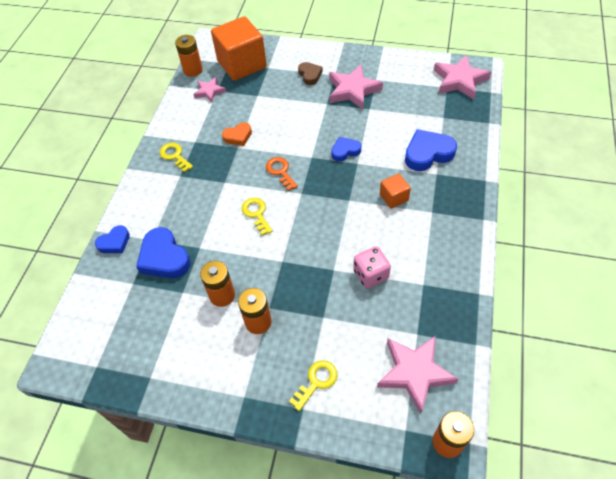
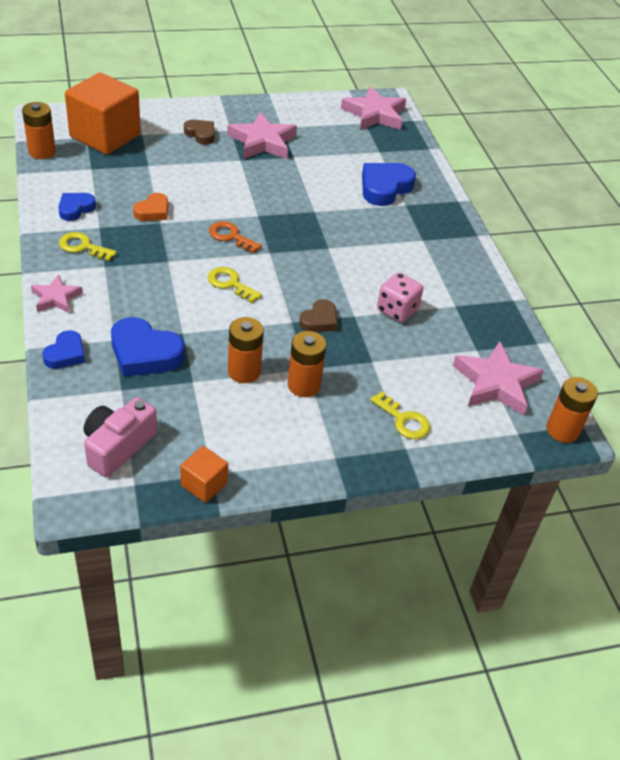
camera: 35 degrees left, 10 degrees down
(103, 330) = (117, 446): none -> pink camera
(209, 91) = (81, 171): pink star -> pink star (56, 298)
(303, 266) = (319, 320): none -> brown heart
(316, 382) = (404, 420): yellow key -> yellow key turned 120 degrees clockwise
(345, 151) = (293, 202): blue heart -> blue heart (75, 209)
(394, 197) = (375, 235): orange cube -> orange cube (204, 484)

